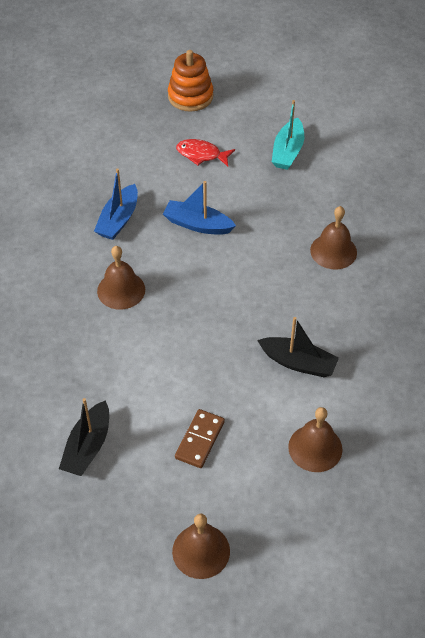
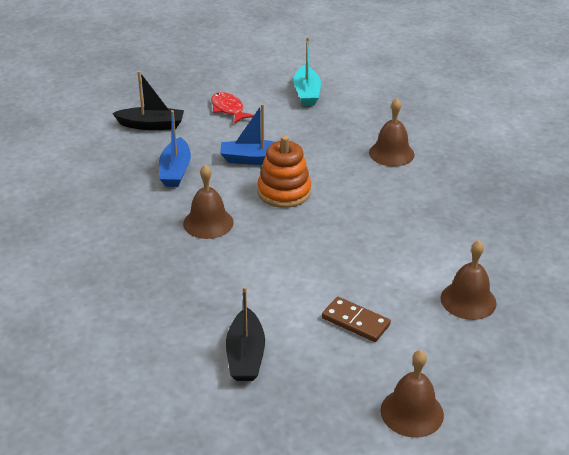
camera: 20 degrees left, 15 degrees down
(190, 96) = (194, 71): orange stacking toy -> orange stacking toy (284, 192)
(200, 440) = (355, 321): brown domino -> brown domino turned 60 degrees counterclockwise
(201, 154) = (228, 109): red fish -> red fish turned 60 degrees clockwise
(298, 362) = (411, 240): black boat -> black boat (151, 125)

